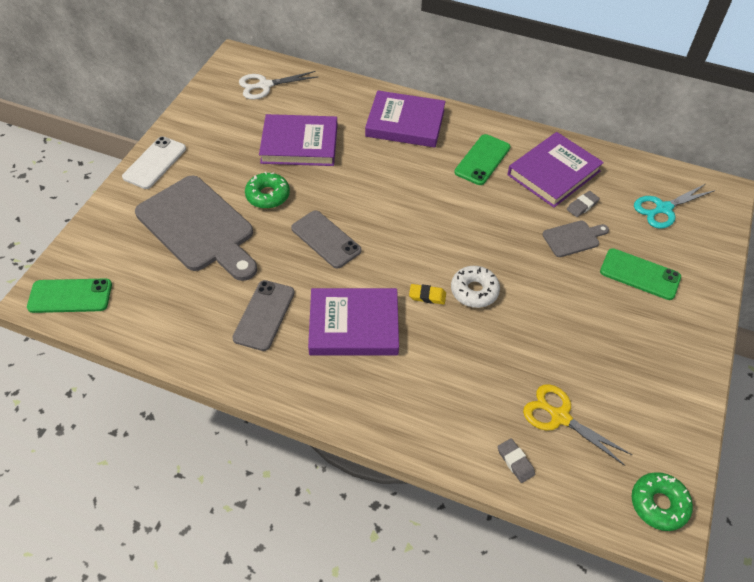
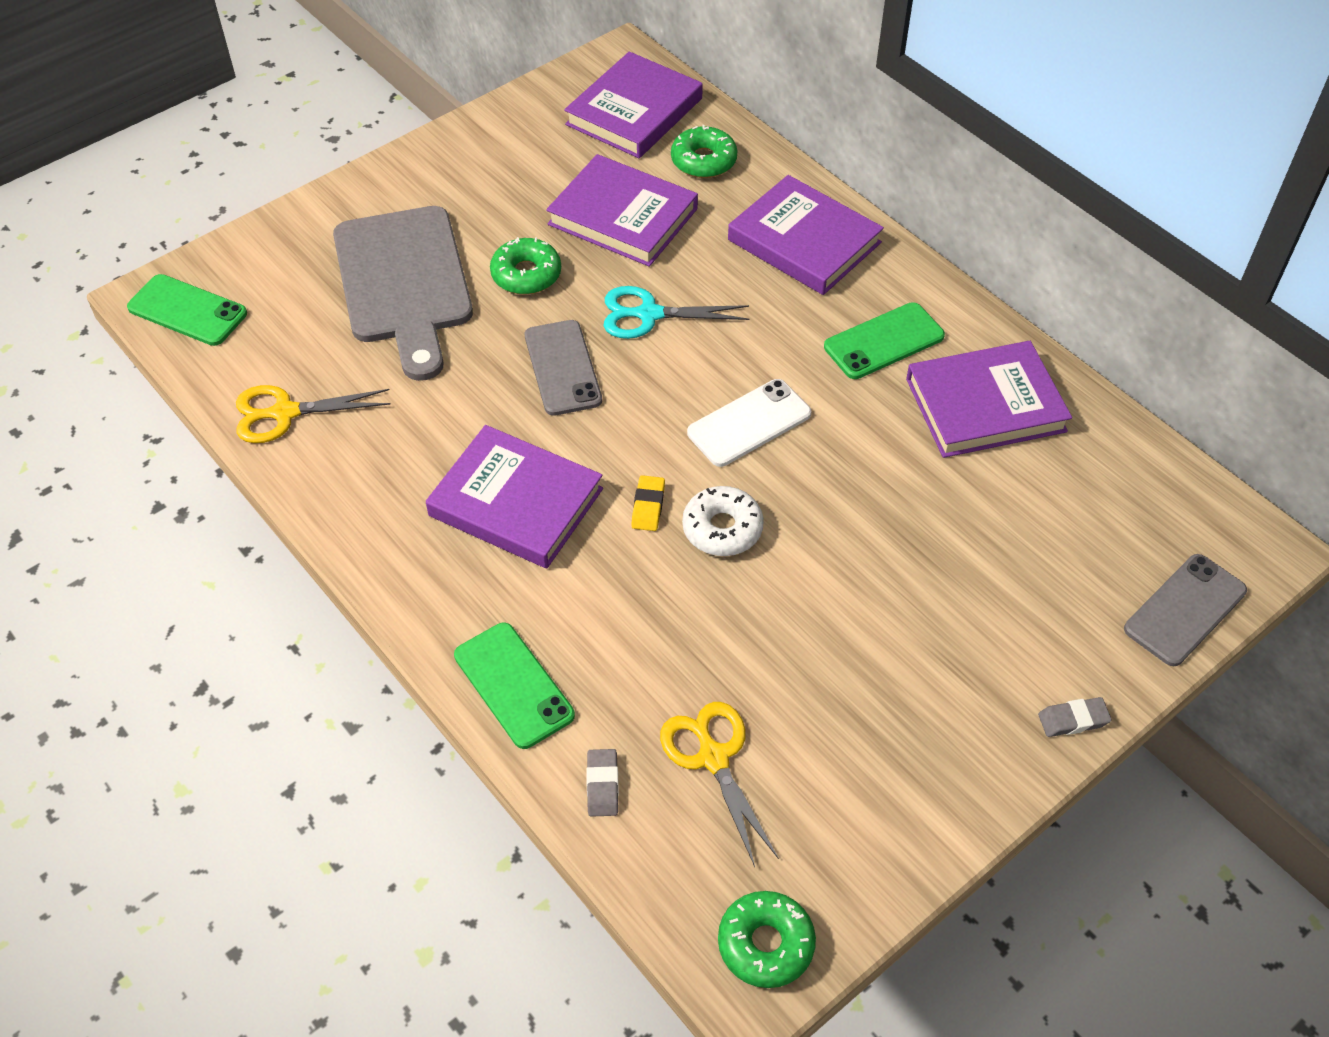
camera: 30 degrees right, 0 degrees up
(155, 163) = (407, 172): white phone -> white phone (749, 423)
(178, 332) = (285, 413): none -> yellow scissors
(264, 315) = (407, 437): grey phone -> grey phone (1185, 610)
(265, 85) = (634, 112): white scissors -> purple book
(322, 99) = (703, 161): none -> green donut
(427, 296) = (648, 506): yellow eraser -> yellow eraser turned 60 degrees clockwise
(573, 238) = (938, 516): grey cutting board -> none
(582, 206) = (992, 473): grey eraser -> grey eraser (1073, 720)
(640, 274) = (1004, 615): green phone -> green phone (513, 685)
(663, 209) = (1130, 532): turquoise scissors -> turquoise scissors (649, 314)

